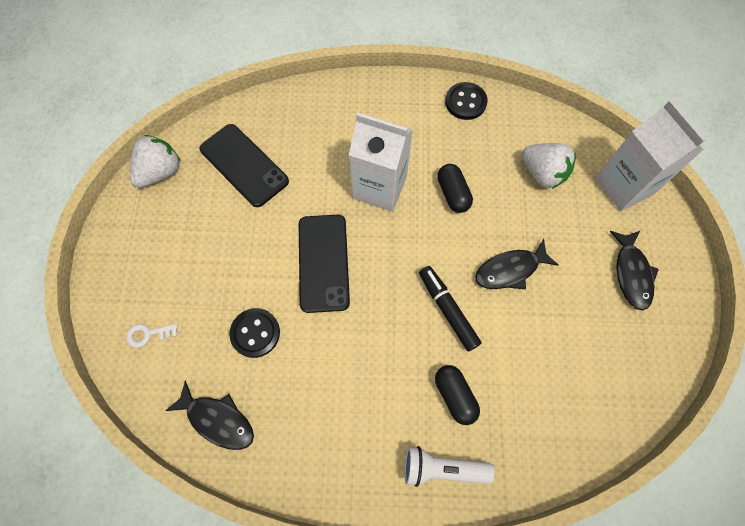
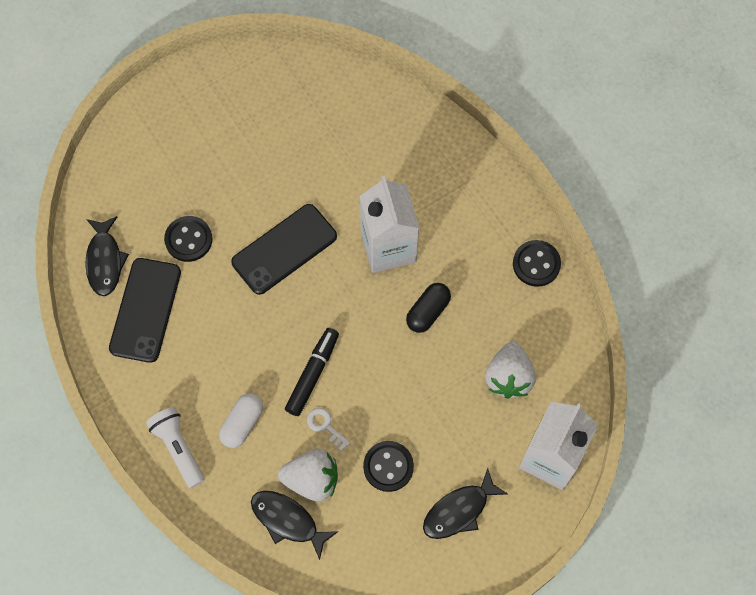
camera: 55 degrees right, 0 degrees up
(148, 334) = (134, 163): white key -> white key (325, 426)
(160, 172) = (272, 66): white strawberry -> white strawberry (312, 480)
(244, 165) = (327, 125): black phone -> black phone (145, 310)
(455, 396) = (242, 424): black capsule -> white capsule
(510, 270) = (387, 404): black fish -> black fish (288, 521)
(564, 302) = (388, 466): none -> black button

